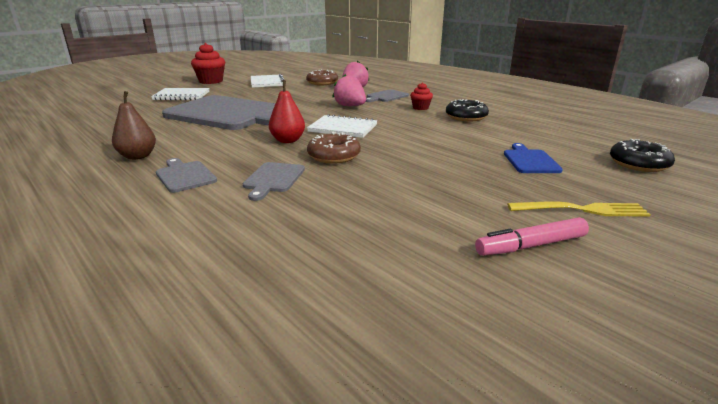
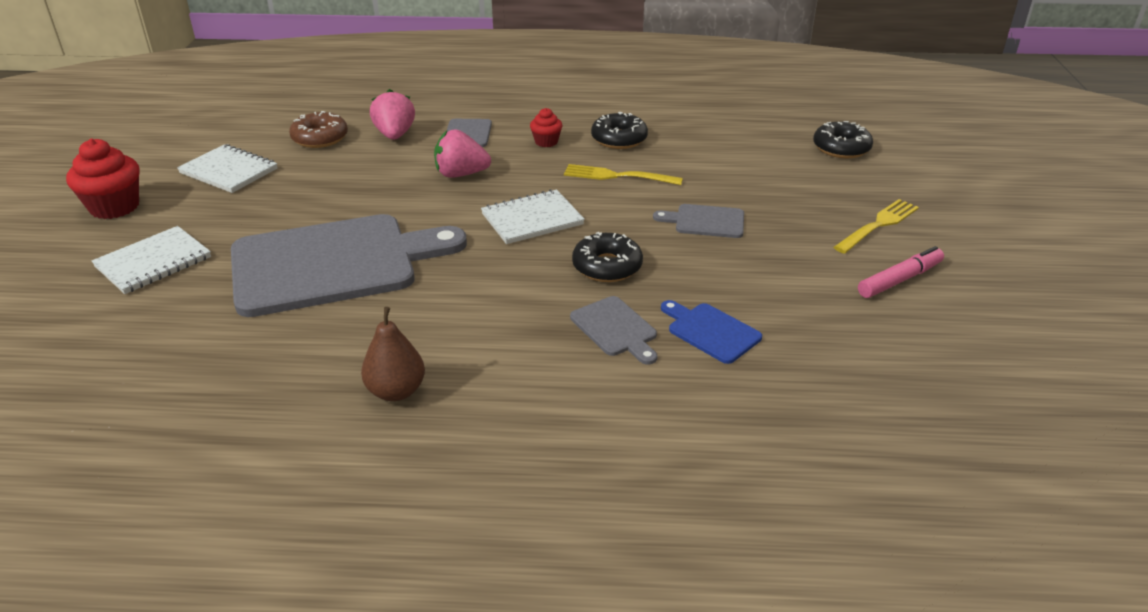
camera: 45 degrees left, 10 degrees up
(185, 176) = (521, 379): grey cutting board -> grey cutting board (705, 221)
(288, 140) = (514, 269): red pear -> none
(334, 156) = (607, 266): brown donut -> black donut
(429, 128) = (618, 176): none -> yellow fork
(530, 160) = (769, 183): blue cutting board -> blue cutting board (710, 331)
(531, 245) = (900, 280): pink marker -> pink marker turned 150 degrees counterclockwise

